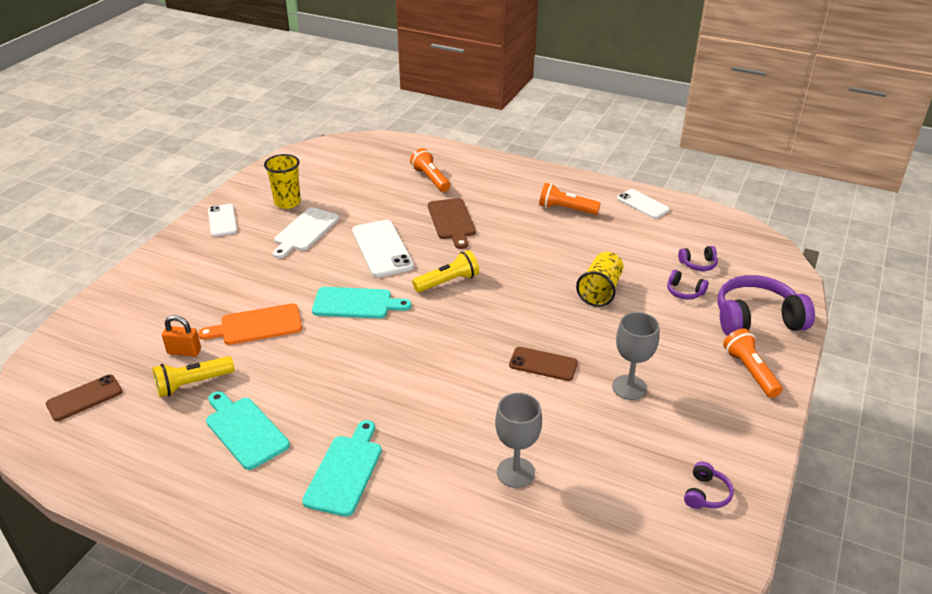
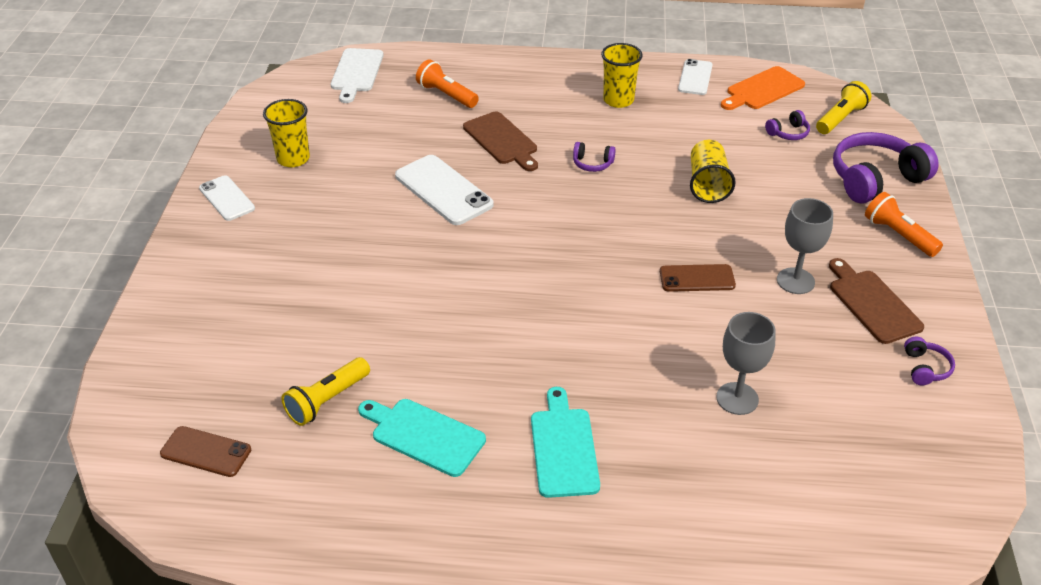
camera: 20 degrees left, 5 degrees up
(84, 398) = (206, 452): brown phone -> brown phone turned 75 degrees clockwise
(184, 351) = (290, 366): orange padlock -> none
(257, 325) = (356, 314): orange cutting board -> orange cutting board (762, 89)
(305, 231) = (338, 189): white cutting board -> white cutting board (356, 73)
(356, 303) = (455, 261): turquoise cutting board -> none
(448, 282) = (542, 212): yellow flashlight -> yellow flashlight (840, 118)
(566, 209) = (618, 100): orange flashlight -> yellow cup
(642, 204) = (695, 77): white phone -> white phone turned 75 degrees clockwise
(684, 292) = (791, 166): purple headphones -> purple headphones (592, 163)
(689, 424) = (872, 303): none -> brown cutting board

